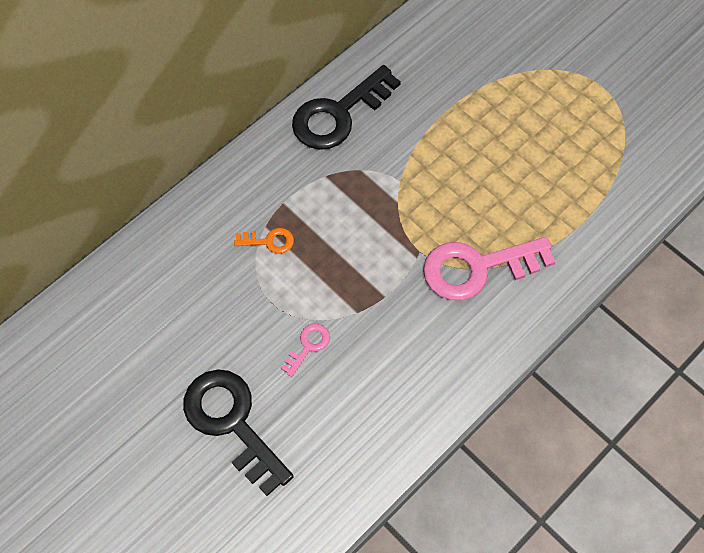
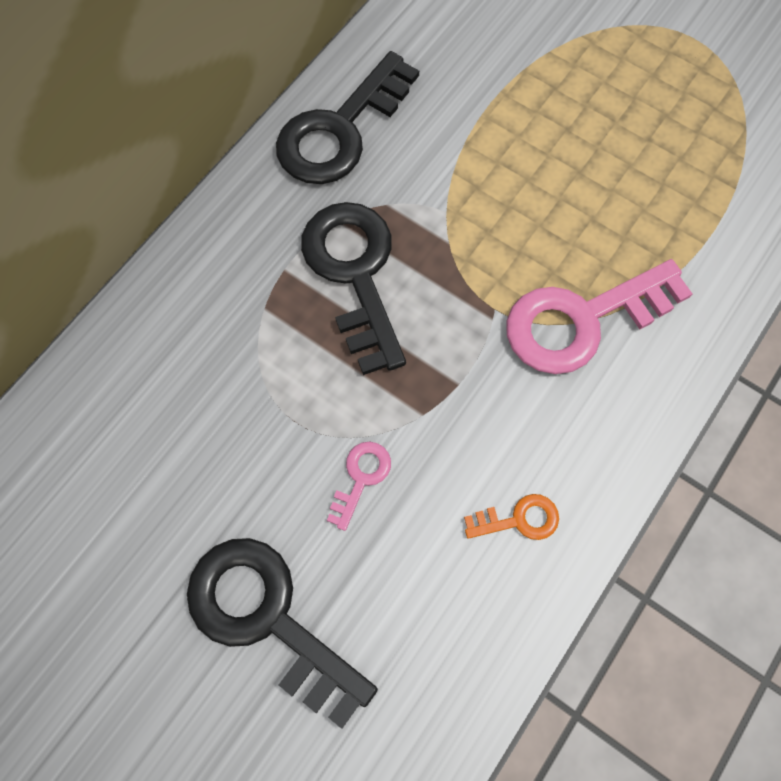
camera: 10 degrees left, 5 degrees up
(269, 241) = (274, 329): orange key -> orange key (519, 519)
(329, 212) = (354, 273): none -> black key

